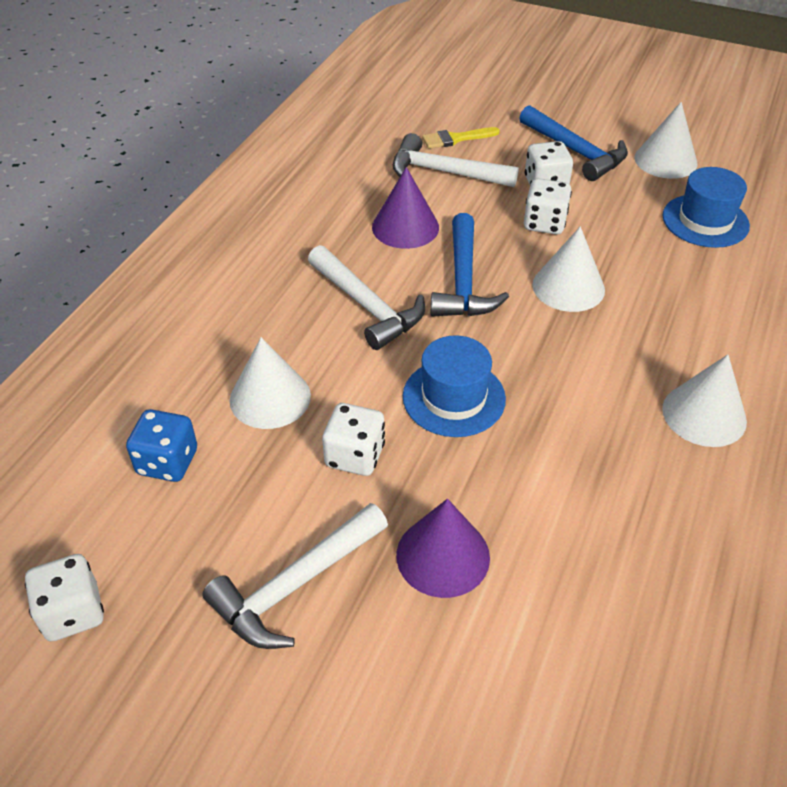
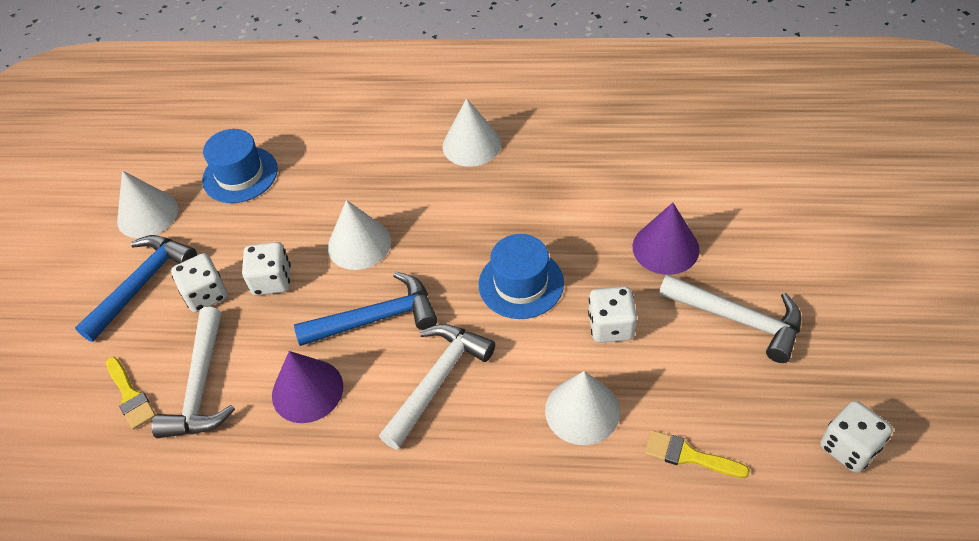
camera: 105 degrees left, 5 degrees up
(167, 462) = (688, 456): blue dice -> yellow brush

